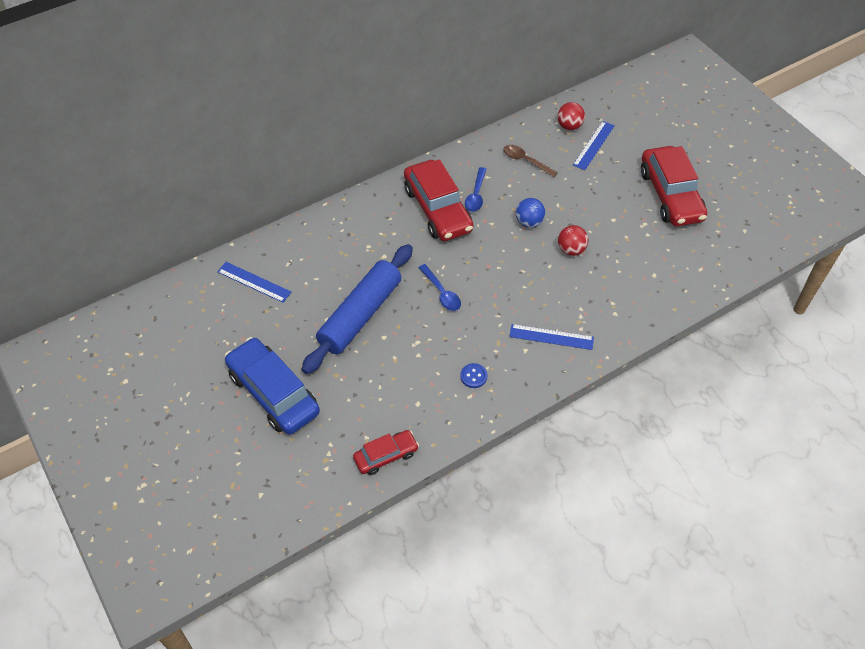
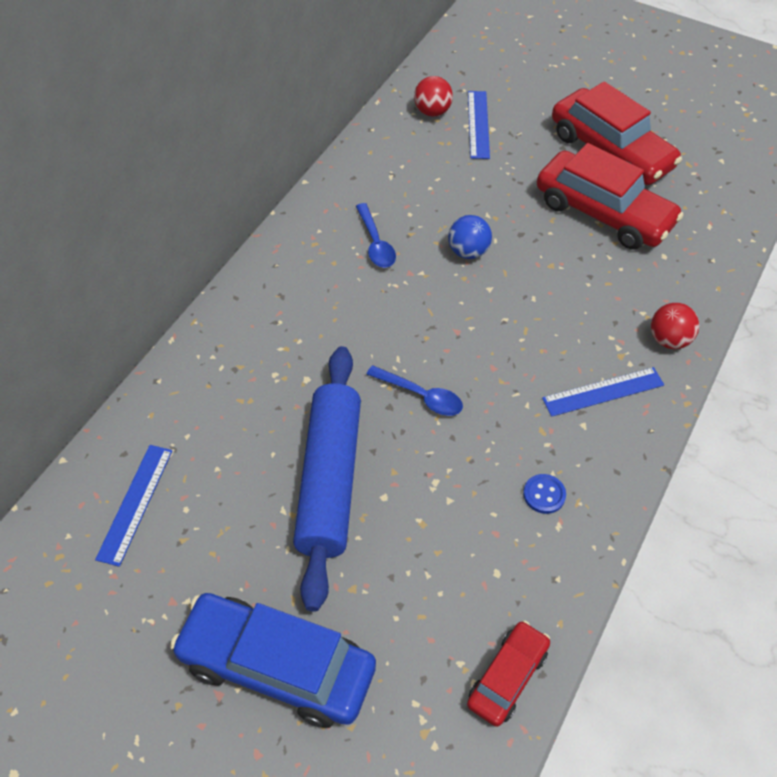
camera: 30 degrees left, 0 degrees up
(254, 282) = (135, 503): blue ruler -> blue ruler turned 75 degrees counterclockwise
(437, 209) = (337, 283): red car -> red car (603, 213)
(526, 161) = (409, 175): brown spoon -> none
(571, 250) = (545, 266): red ball -> red ball (669, 340)

